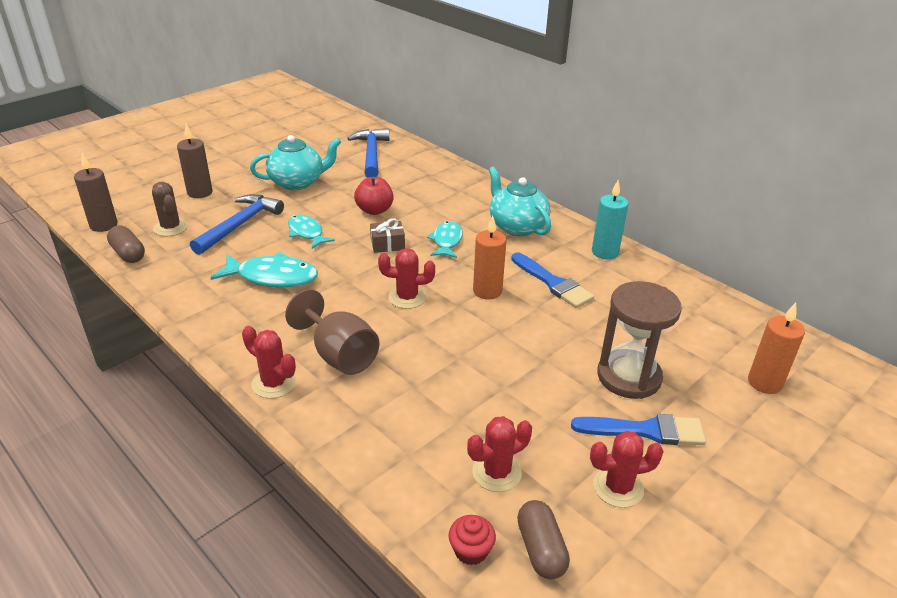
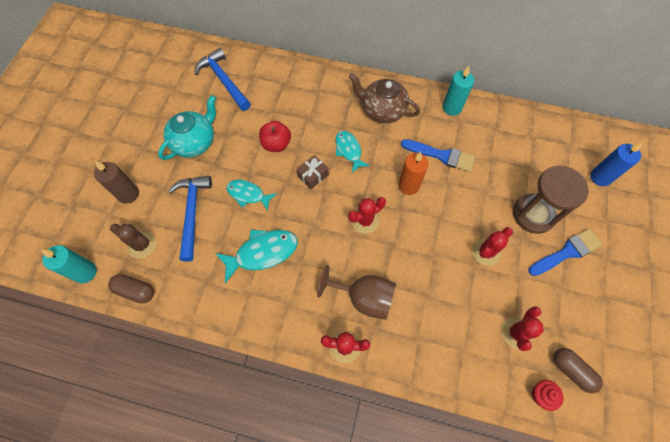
camera: 30 degrees left, 30 degrees up
(103, 225) = (85, 272): brown candle -> turquoise candle
(517, 226) = (382, 110): turquoise teapot -> brown teapot
(618, 487) = (579, 303): red cactus -> red cactus (486, 252)
(764, 383) = (600, 177): orange candle -> blue candle

